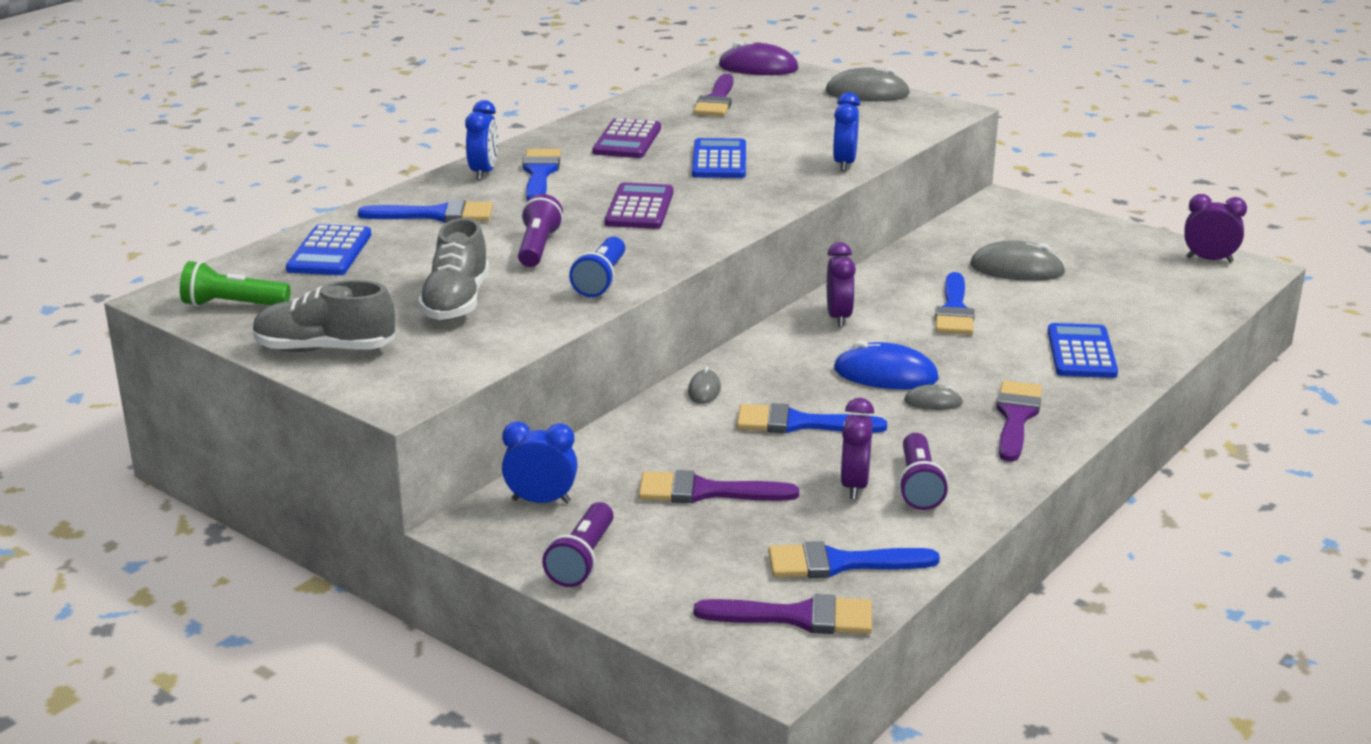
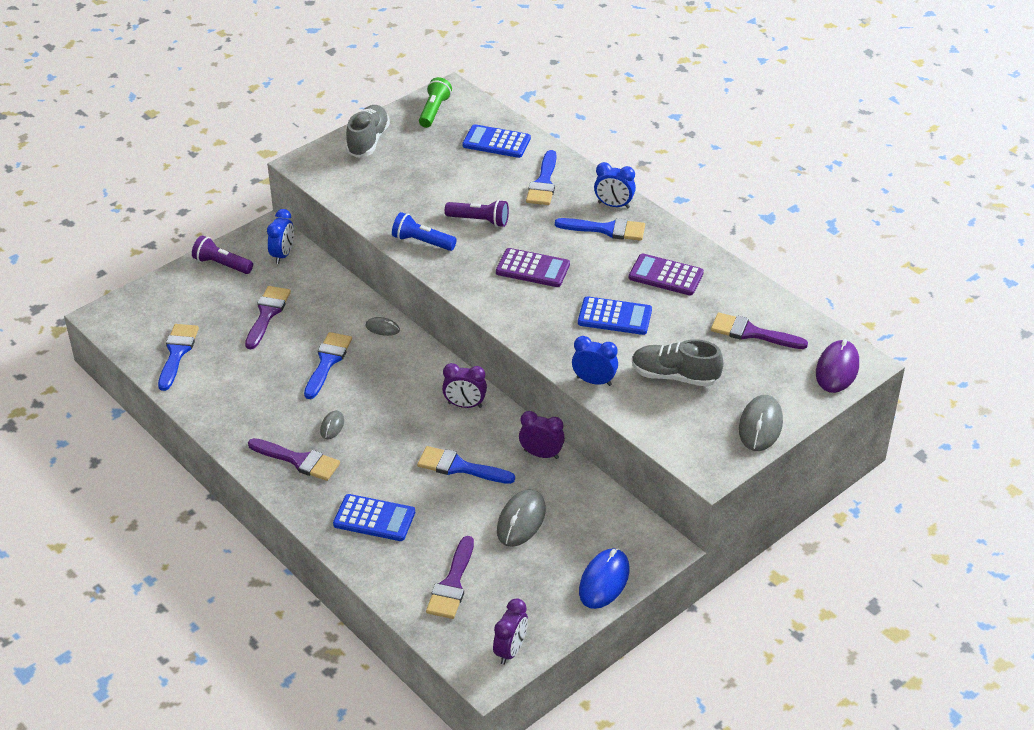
camera: 100 degrees right, 15 degrees up
(456, 302) = (410, 186): grey shoe -> grey shoe (675, 376)
(797, 617) = (139, 330): purple brush -> purple brush (452, 584)
(854, 486) = (249, 372): purple clock -> purple clock (541, 454)
(885, 374) = (375, 412): blue mouse -> blue mouse (604, 581)
(919, 486) = (238, 398): purple flashlight -> none

